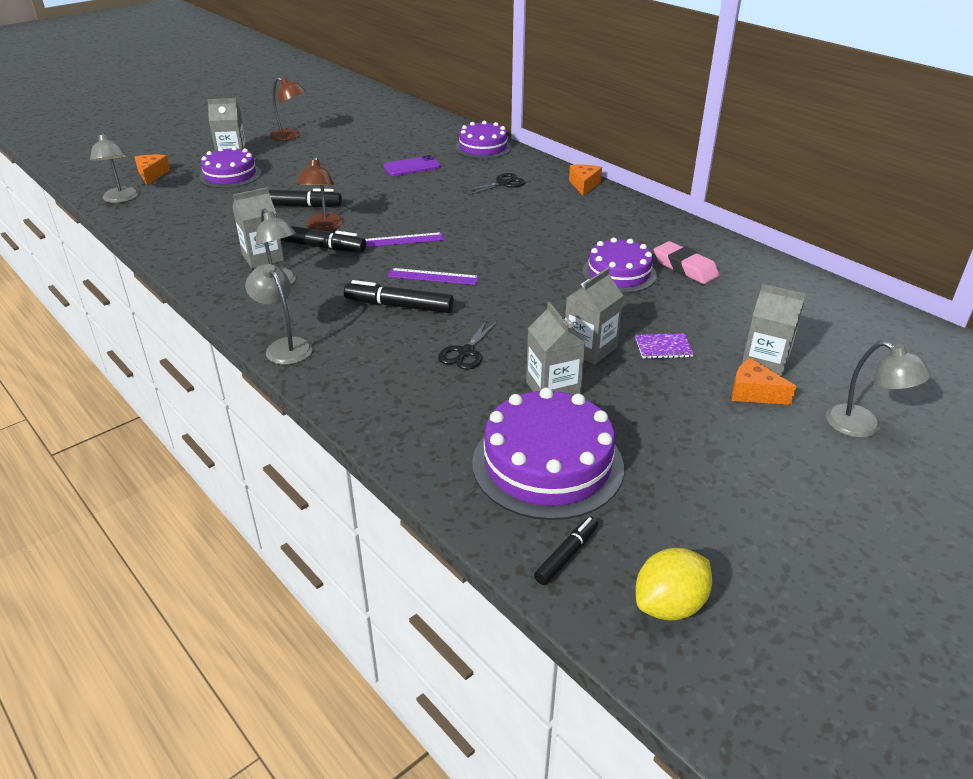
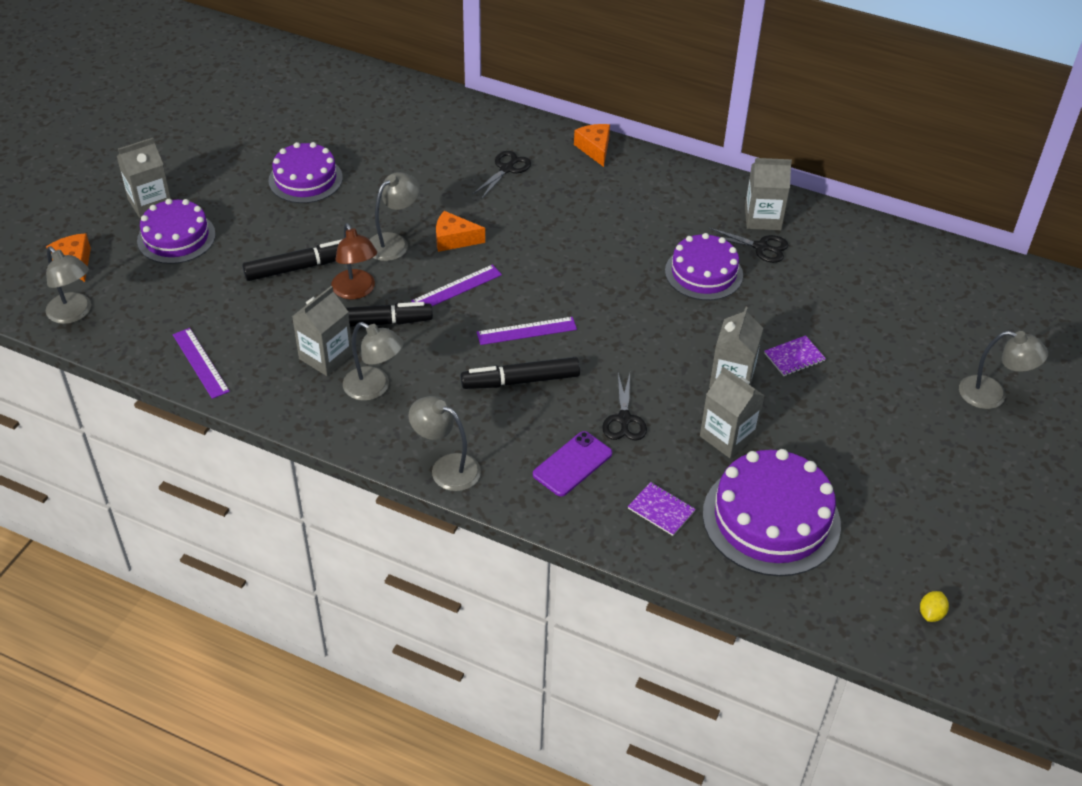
camera: 25 degrees left, 10 degrees up
(172, 241) = (200, 363): none -> purple ruler
(290, 136) = (194, 149): brown lamp -> none
(378, 206) = (394, 242): none -> grey lamp
(412, 166) = (385, 166): purple phone -> purple phone (572, 464)
(444, 426) = (661, 510): none -> purple notebook
(483, 147) = (444, 112): purple cake -> purple cake (305, 179)
(566, 555) = (836, 599): black marker -> none
(669, 605) = (931, 613): yellow lemon -> yellow lemon, size x0.51
(685, 268) = (760, 247): pink eraser -> black scissors
(754, 393) = (893, 386): orange cheese -> orange cheese (454, 239)
(764, 363) = (886, 349): grey carton -> grey carton (763, 218)

